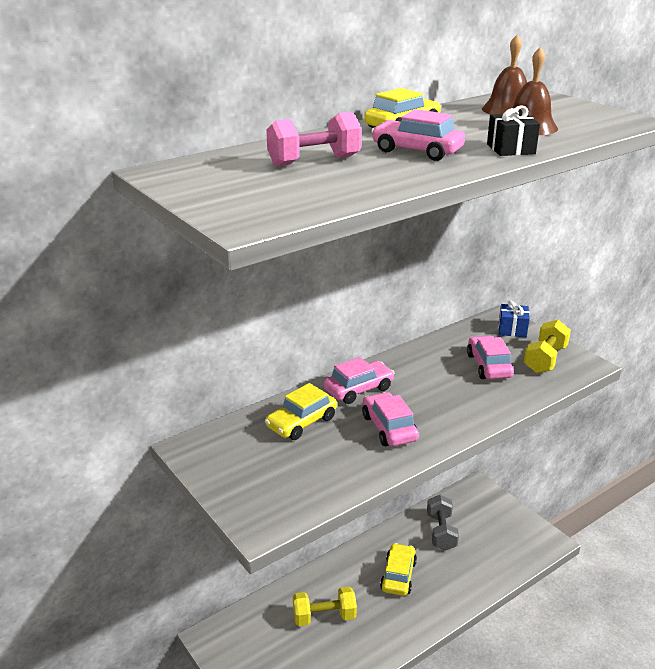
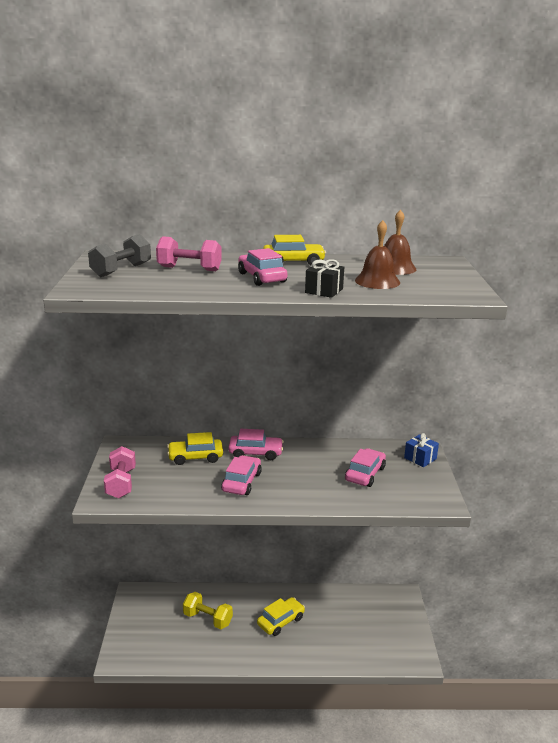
camera: 35 degrees right, 5 degrees down
(259, 493) = (121, 483): none -> pink dumbbell
(441, 532) = (341, 610): grey dumbbell -> grey dumbbell (121, 270)
(545, 359) = (414, 487): yellow dumbbell -> none

